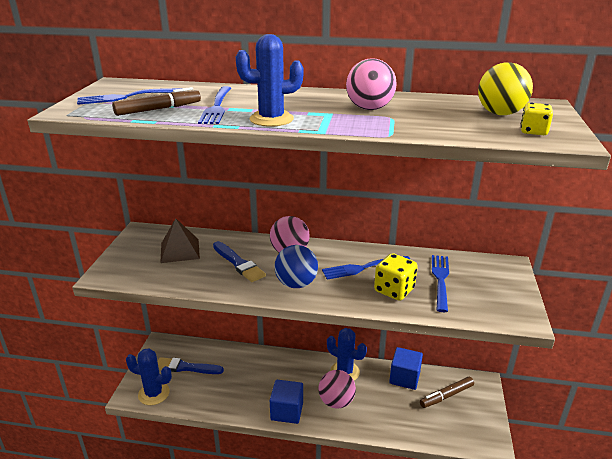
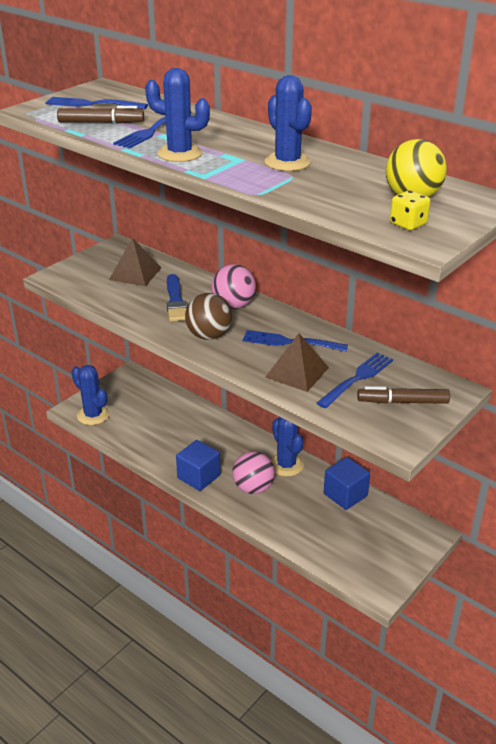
camera: 30 degrees right, 5 degrees up
(186, 367) = (137, 403): blue brush -> none
(296, 284) = (209, 336): blue ball -> brown ball
(369, 109) = (287, 162): pink ball -> blue cactus
(394, 290) = (297, 372): yellow dice -> brown pyramid
(446, 396) = (375, 529): brown marker -> brown marker (402, 402)

